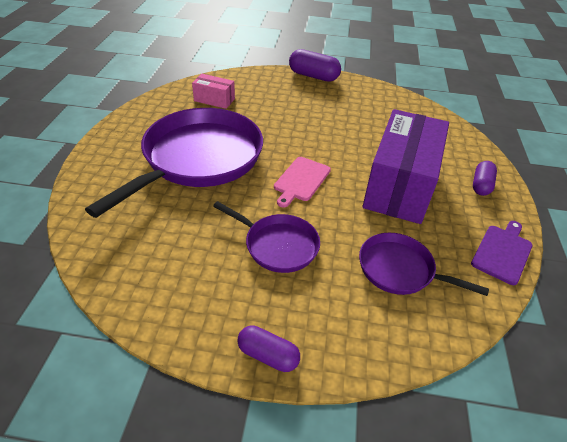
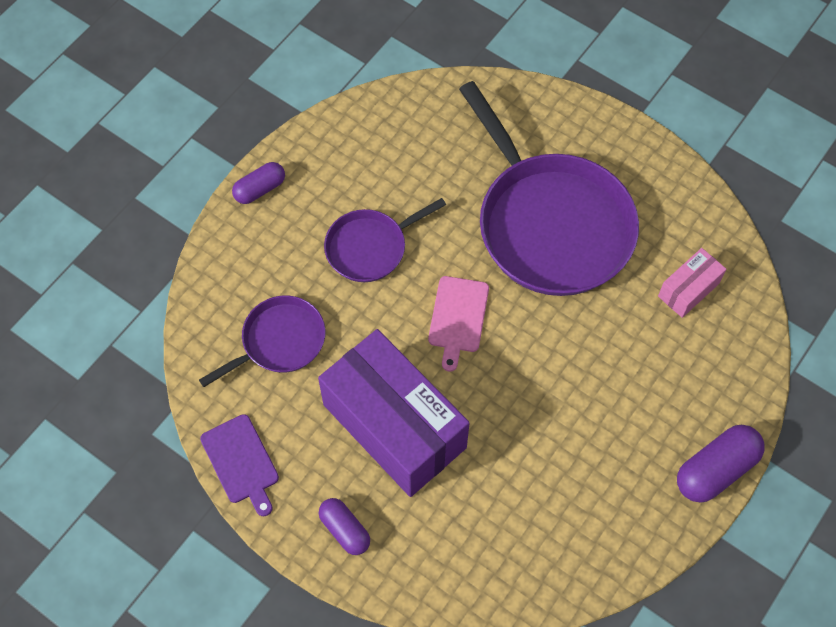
camera: 120 degrees right, 20 degrees up
(301, 180) = (458, 318): pink cutting board -> pink cutting board turned 135 degrees counterclockwise

